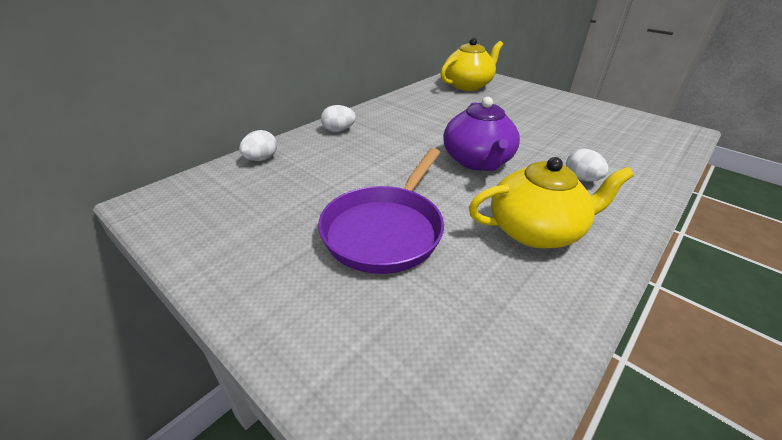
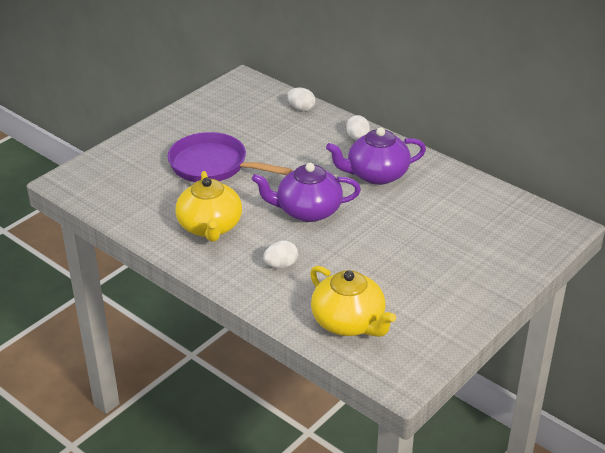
camera: 90 degrees right, 0 degrees up
(407, 125) = (376, 175): none -> purple teapot
(468, 85) = (508, 222): yellow teapot -> yellow teapot (349, 322)

